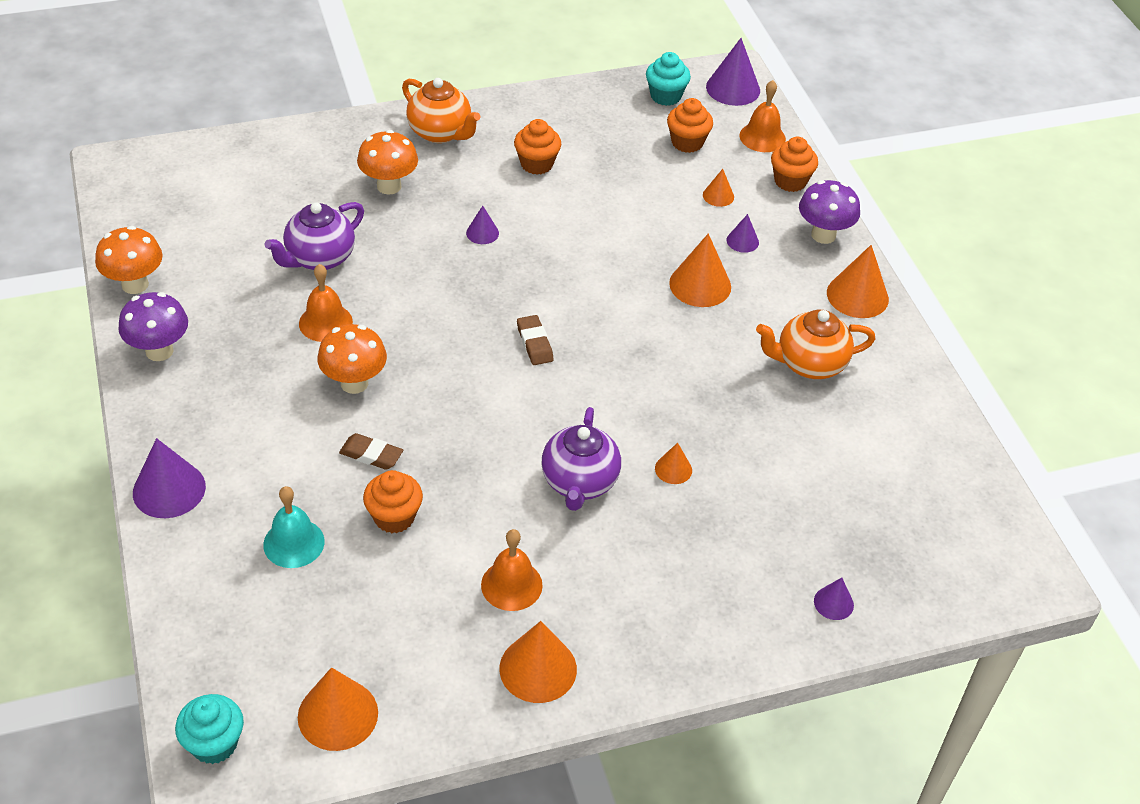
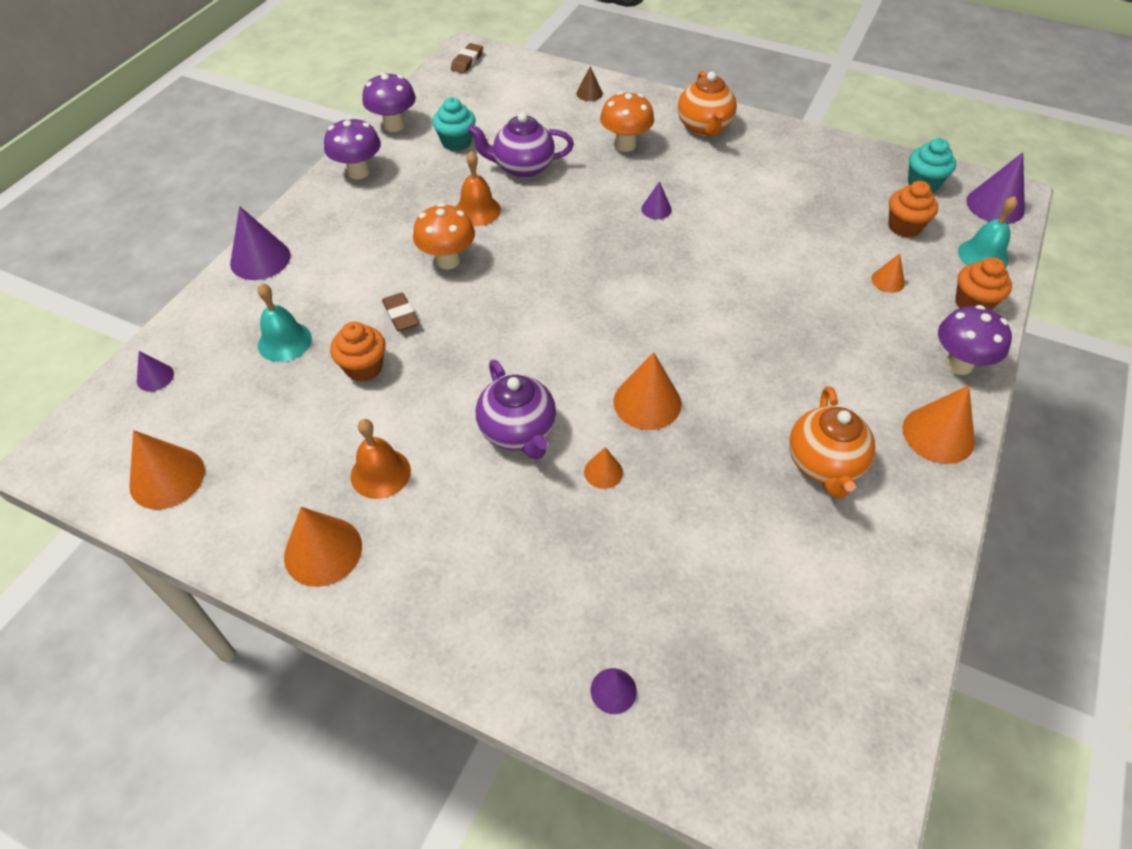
camera: 45 degrees right, 5 degrees up
(135, 284) = (394, 125): orange mushroom -> purple mushroom
(214, 743) = (83, 439): turquoise cupcake -> turquoise cupcake (456, 142)
(296, 150) = (589, 93): none -> brown cone
(534, 343) = (604, 307): brown eraser -> brown eraser (467, 61)
(536, 164) = (754, 182): orange cupcake -> none
(579, 482) = (518, 431): purple teapot -> purple teapot turned 75 degrees counterclockwise
(700, 285) = (792, 341): orange cone -> orange cone (647, 402)
(742, 241) = (871, 327): purple cone -> purple cone (155, 377)
(762, 137) = (983, 255): orange bell -> turquoise bell
(809, 364) = (824, 464): orange teapot -> orange teapot turned 120 degrees counterclockwise

